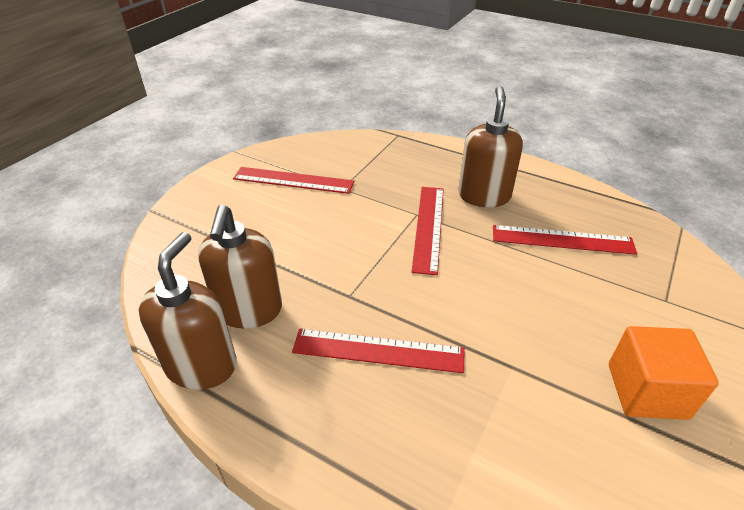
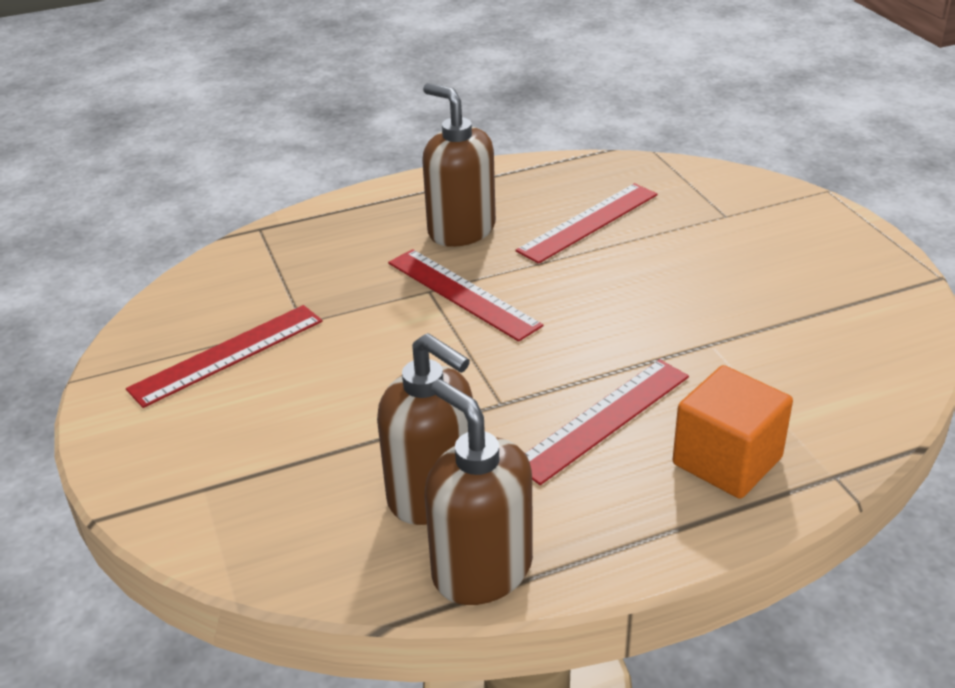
camera: 50 degrees left, 5 degrees down
(647, 391) = (806, 286): orange cube -> orange cube (727, 461)

